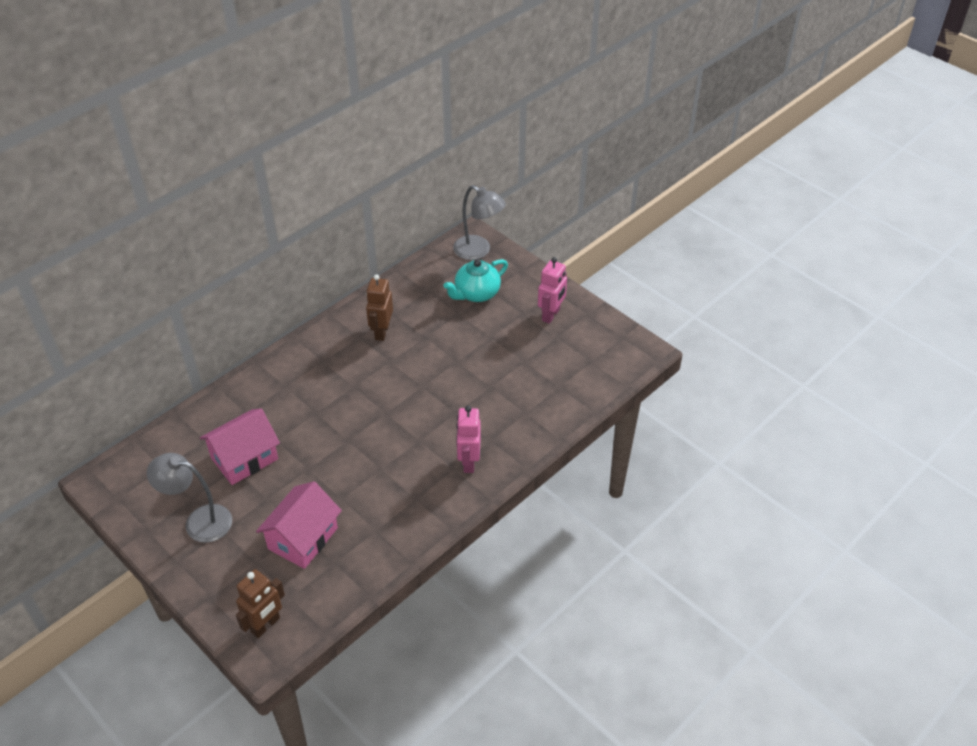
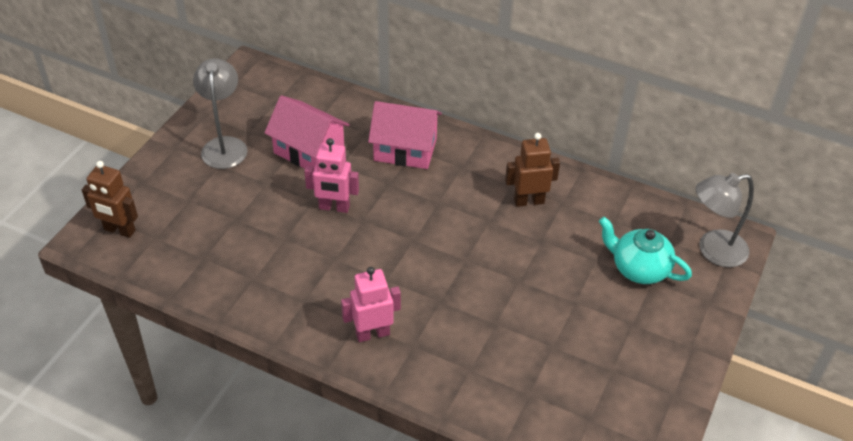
camera: 70 degrees right, 0 degrees up
(303, 538) = (226, 225): pink house -> pink house (405, 149)
(478, 251) = (713, 251): grey lamp -> grey lamp turned 60 degrees clockwise
(551, 315) = (647, 355): pink robot -> pink robot (334, 207)

